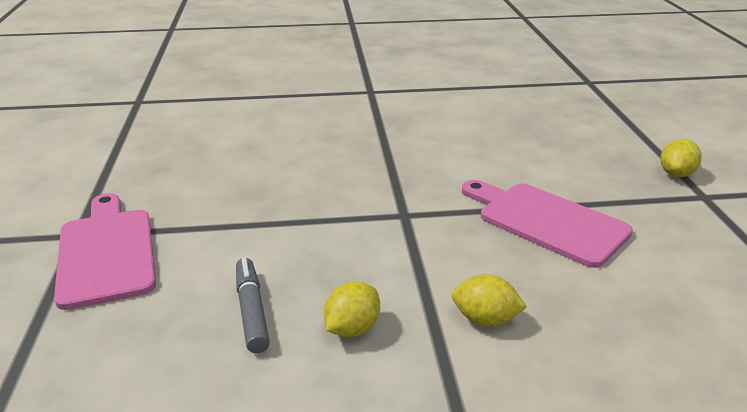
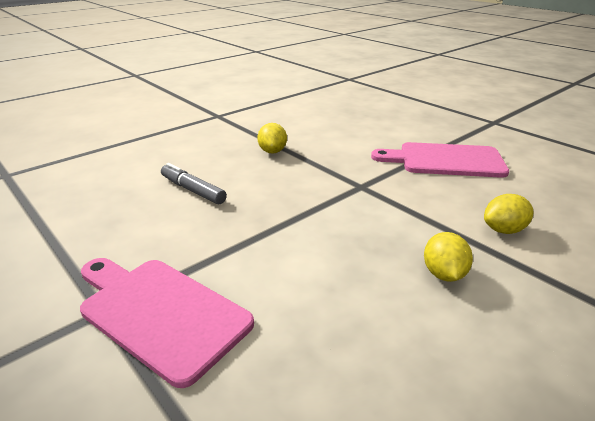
camera: 35 degrees left, 0 degrees up
(252, 311) = (359, 297): grey marker -> grey marker (193, 190)
(676, 174) = (465, 115): yellow lemon -> yellow lemon (272, 151)

